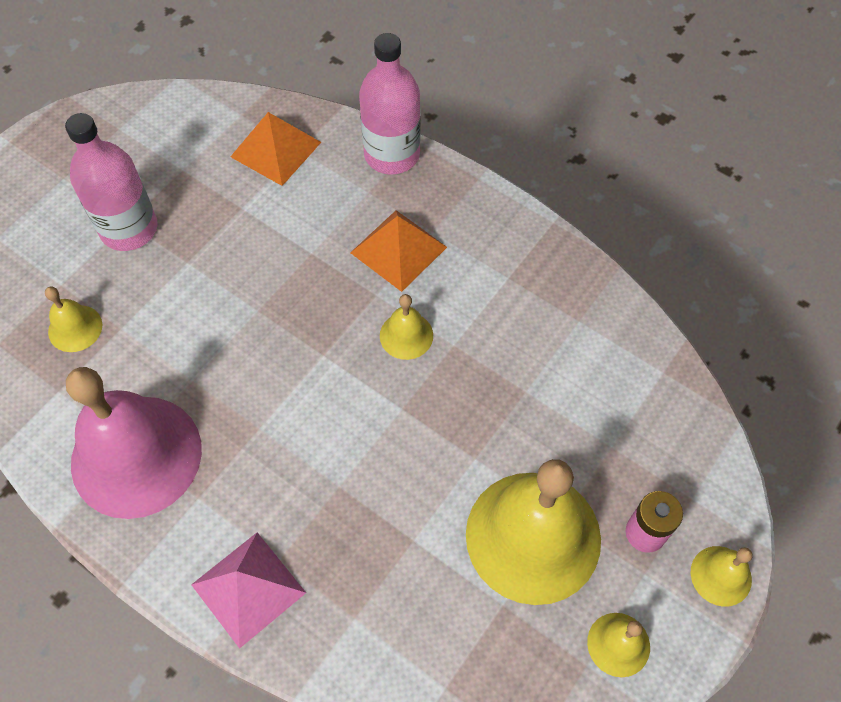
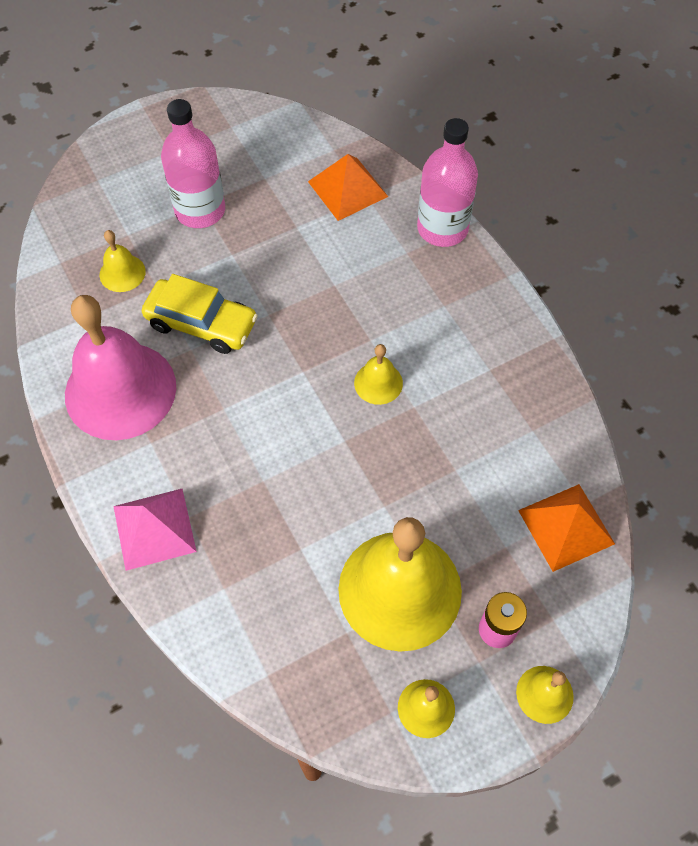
camera: 25 degrees right, 0 degrees up
(190, 348) = (201, 323): none -> yellow car
(398, 250) = (407, 310): orange pyramid -> orange pyramid (566, 527)

